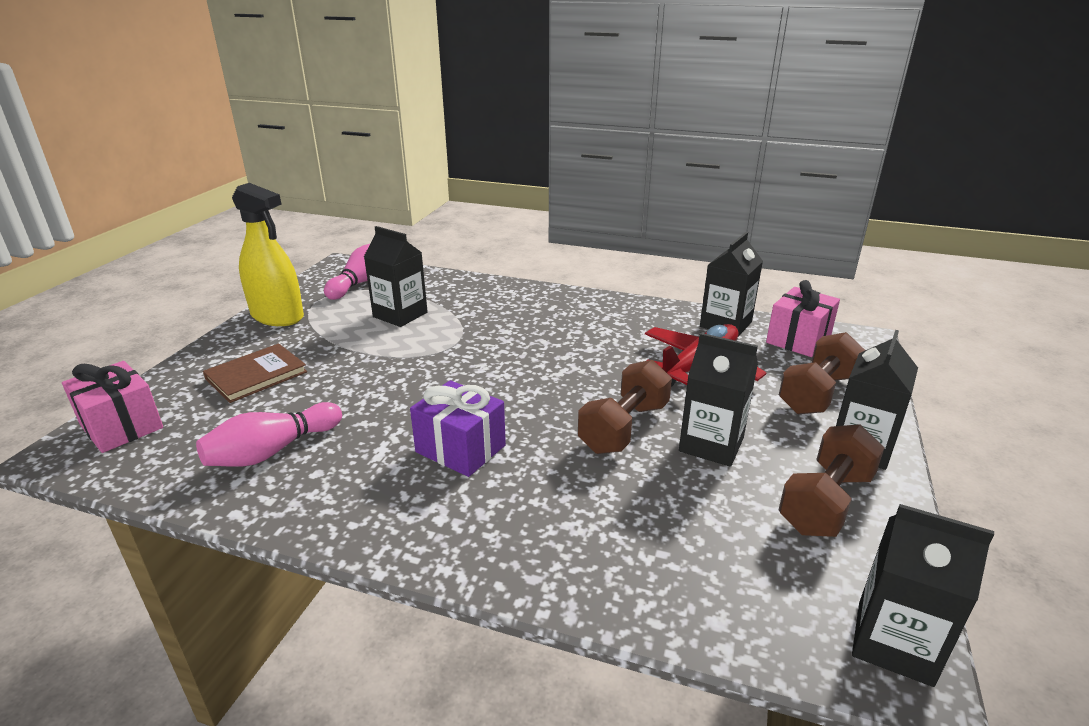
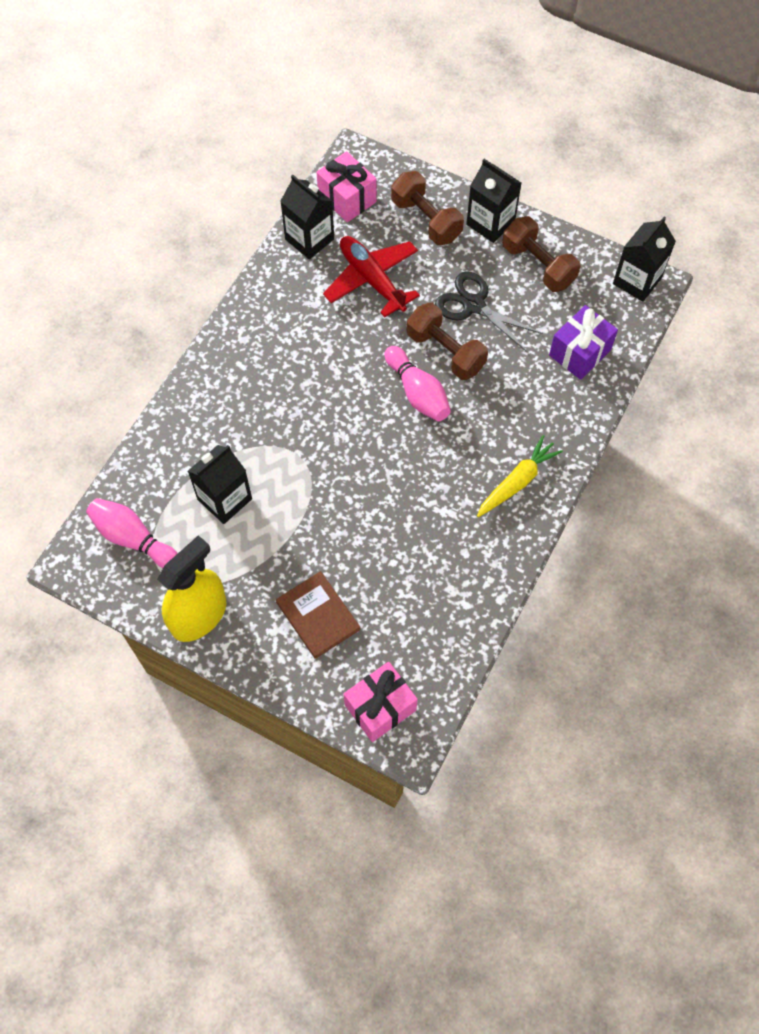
camera: 80 degrees left, 35 degrees up
(272, 451) = (434, 585): pink bowling pin -> pink bowling pin (417, 392)
(428, 513) = (517, 481): none -> yellow carrot
(460, 449) = (452, 459): purple gift -> purple gift (580, 352)
(711, 444) = (473, 305): black carton -> black scissors

